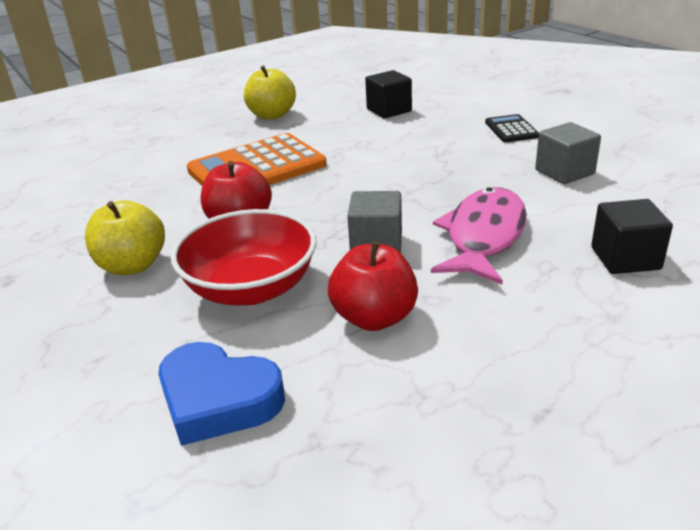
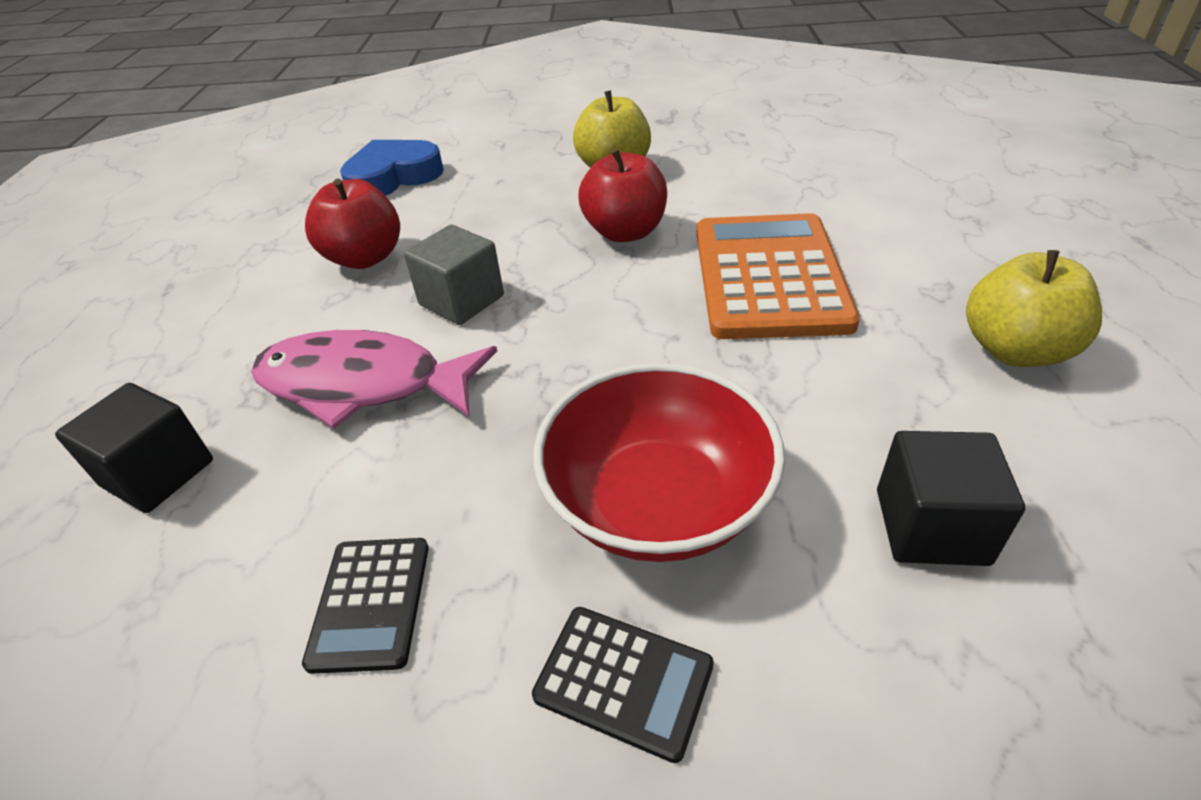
camera: 125 degrees right, 10 degrees up
(251, 288) = (496, 213): red bowl -> red bowl (657, 502)
(483, 236) = (363, 384): pink fish -> pink fish turned 135 degrees clockwise
(564, 172) = (370, 603): grey cube -> black calculator

